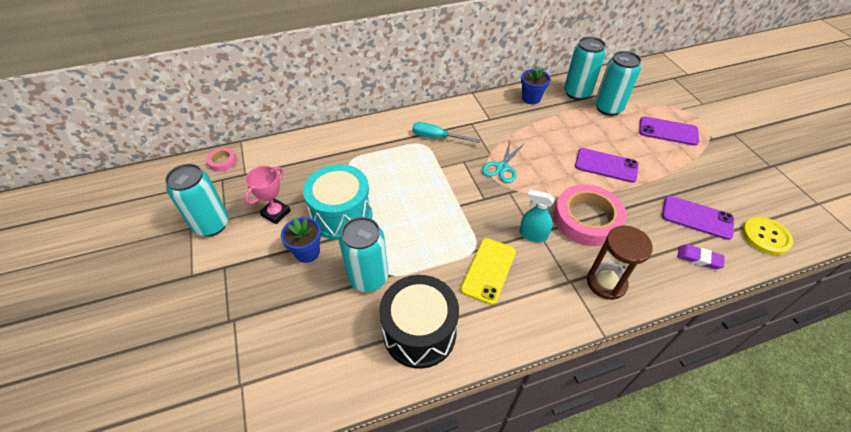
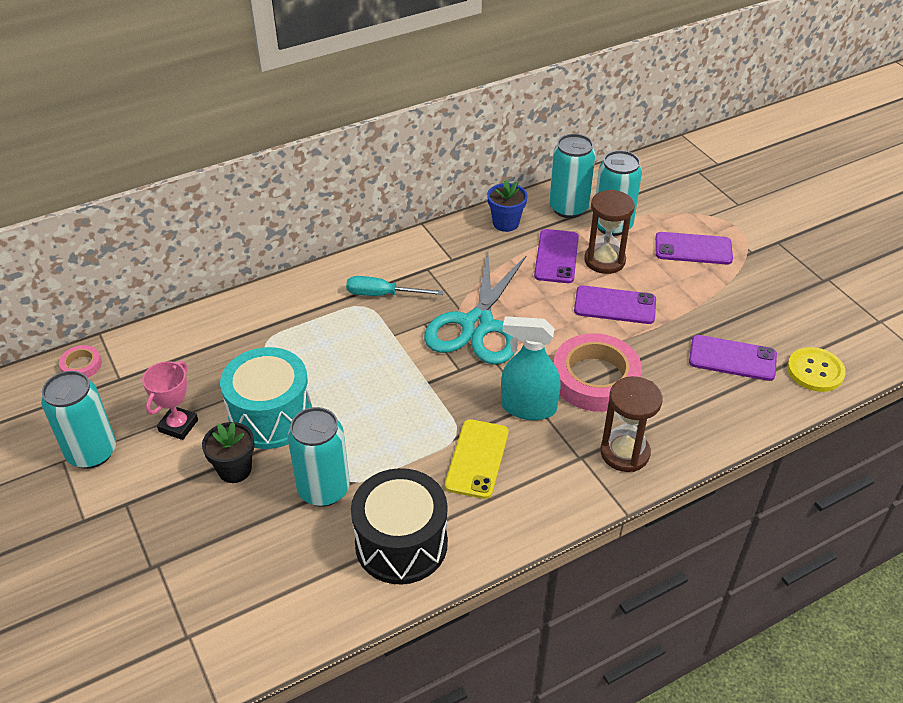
camera: 10 degrees left, 5 degrees down
(307, 252) = (235, 469): blue flower pot -> black flower pot
(502, 167) = (478, 325): turquoise scissors -> turquoise scissors, size x1.95
(533, 235) = (528, 407): turquoise spray bottle -> turquoise spray bottle, size x1.50
(565, 125) = (556, 256): none -> purple phone
(600, 132) = (604, 260): none -> brown hourglass
(699, 258) = (735, 408): purple eraser -> none

